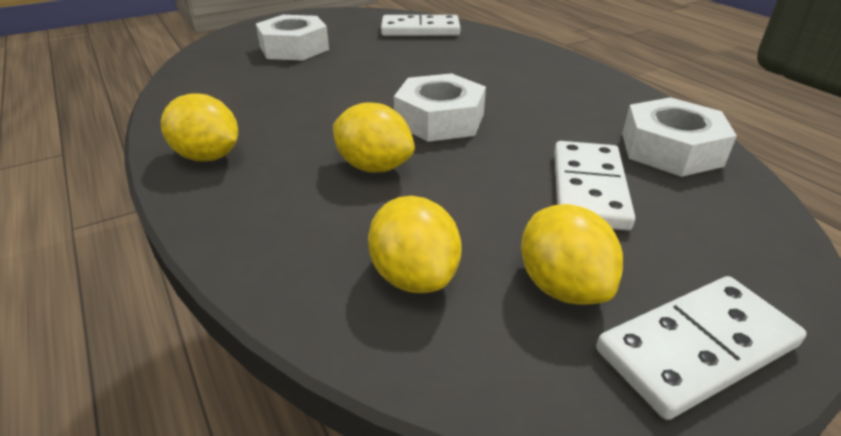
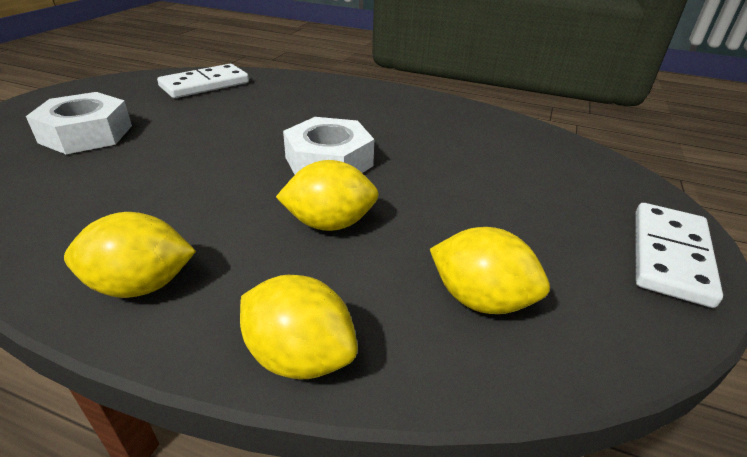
camera: 40 degrees left, 0 degrees up
(562, 286) = (569, 254): yellow lemon -> yellow lemon (299, 356)
(588, 188) = (495, 178): white domino -> none
(671, 149) = (503, 132): white nut -> none

